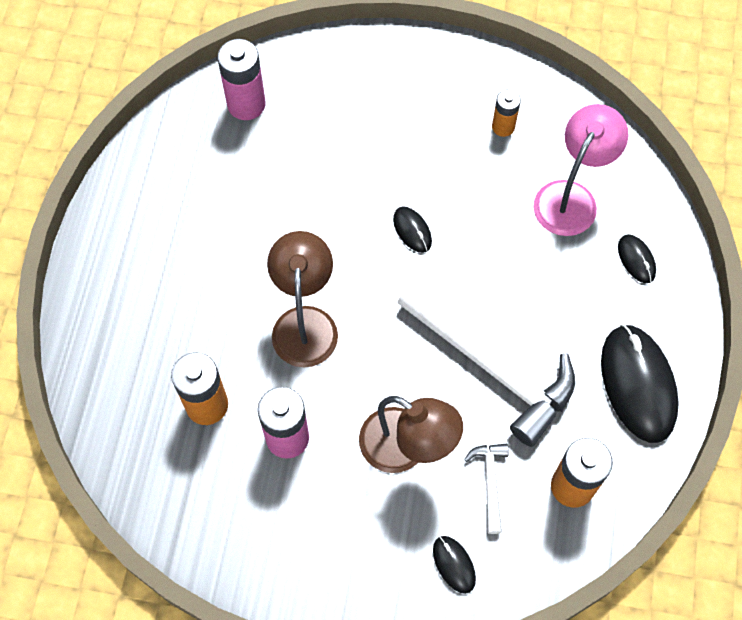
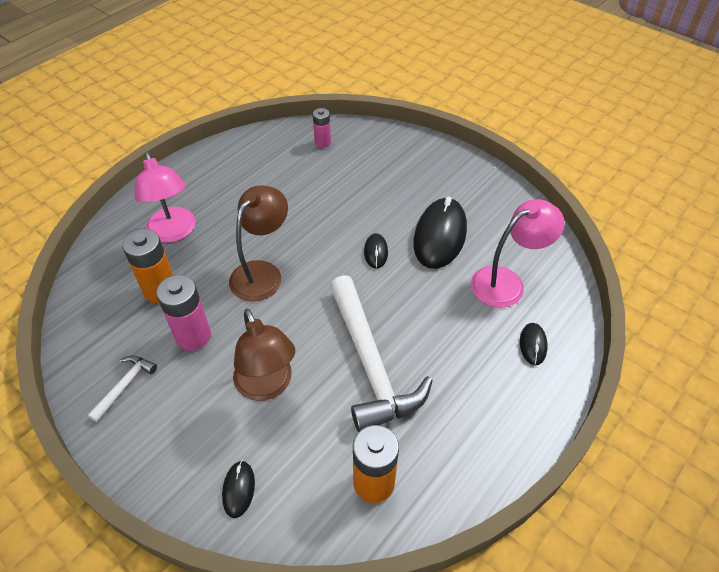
camera: 30 degrees right, 15 degrees down
(161, 325) = (174, 232): none -> pink lamp
(246, 104) = (322, 142): pink battery -> pink battery, size x0.60
(490, 482) = (311, 444): white hammer -> white hammer (125, 385)
(503, 127) = (483, 220): orange battery -> none
(638, 384) = (479, 434): black mouse -> black mouse (440, 236)

